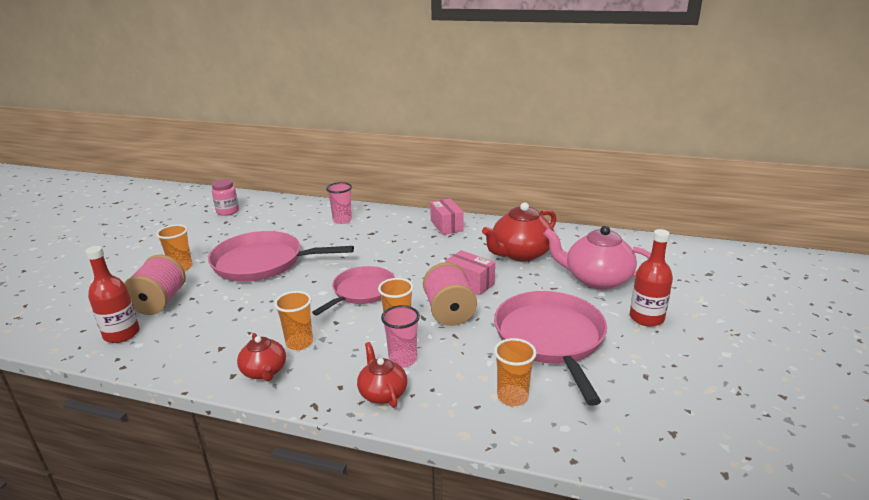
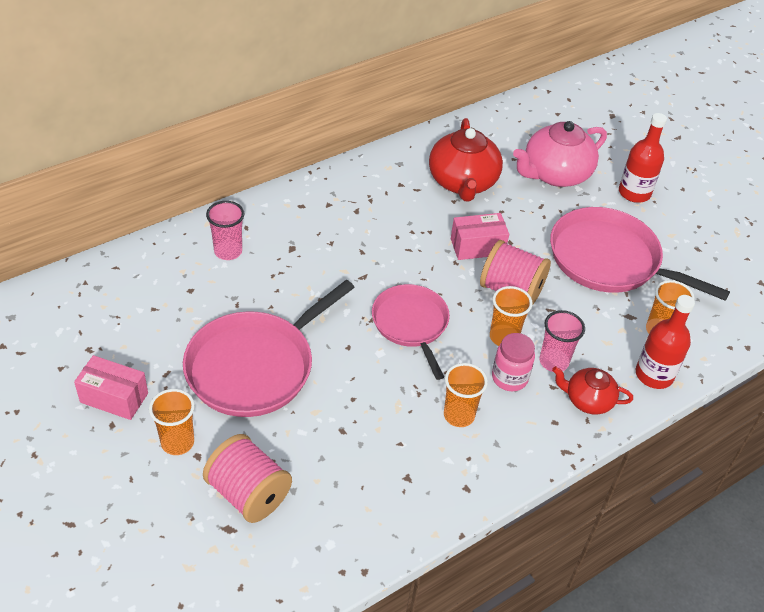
camera: 55 degrees left, 20 degrees up
(121, 334) = (290, 552): red bottle -> red bottle (654, 375)
(227, 211) = (56, 333): pink jar -> pink jar (509, 378)
(264, 371) = (483, 462): red teapot -> none
(446, 226) = (346, 188): pink box -> pink box (114, 398)

